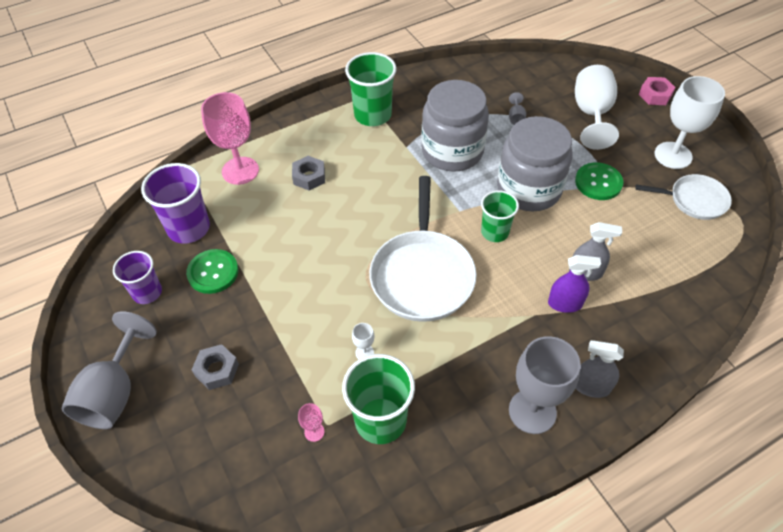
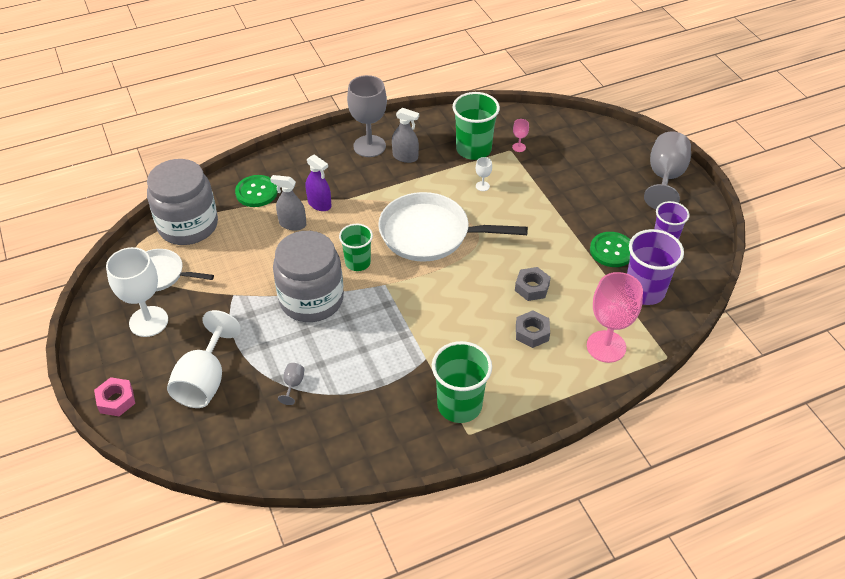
camera: 175 degrees left, 5 degrees down
(217, 370) = (593, 184): grey nut -> grey nut (532, 287)
(422, 275) = (430, 233): white pan -> white pan turned 90 degrees counterclockwise
(452, 151) = (377, 348): grey jar -> grey jar (188, 225)
(565, 304) = (319, 204): purple spray bottle -> purple spray bottle turned 150 degrees counterclockwise
(591, 387) = (323, 155): grey spray bottle -> grey spray bottle (405, 157)
(598, 182) = (240, 300): green button -> green button (256, 192)

